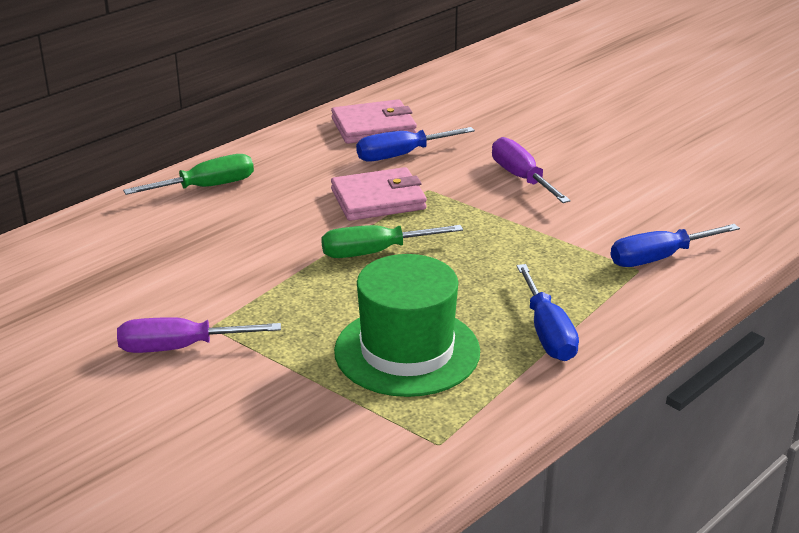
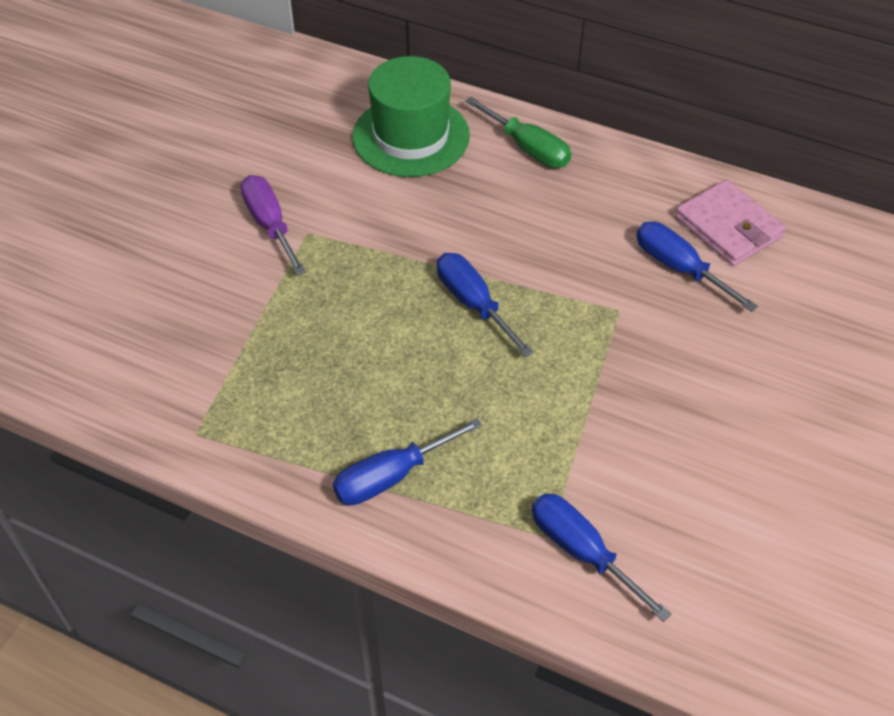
camera: 70 degrees right, 20 degrees up
(374, 252) = (473, 303): green screwdriver -> blue screwdriver
(378, 199) = (575, 276): pink wallet -> none
(407, 351) = (320, 374): green hat -> green hat (411, 136)
(521, 178) = (692, 384): purple screwdriver -> none

